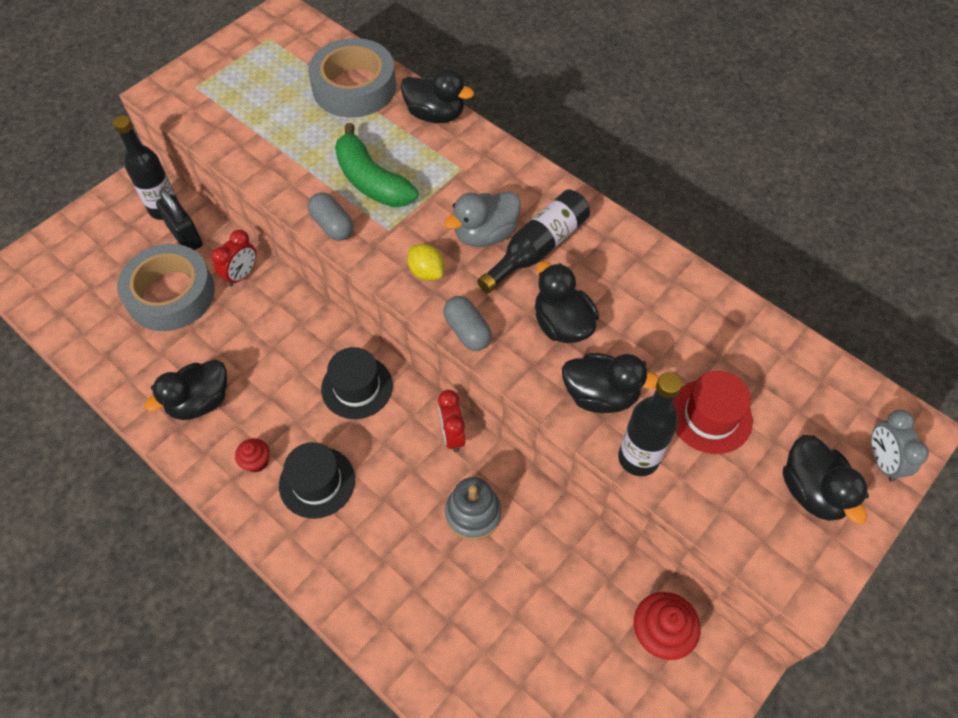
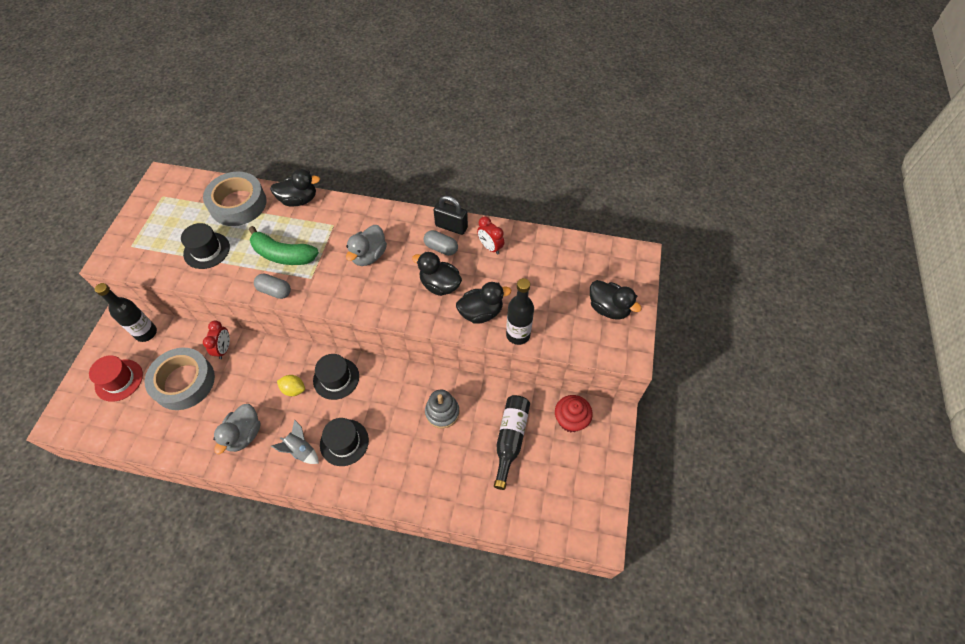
camera: 30 degrees left, 0 degrees up
(185, 236) = (171, 343): black padlock -> black padlock (451, 226)
(200, 402) = (244, 435): black duck -> grey duck
(256, 461) = (301, 450): red cupcake -> grey rocket
(280, 132) = (206, 250): none -> black hat
(426, 272) = (347, 292): yellow lemon -> yellow lemon (294, 389)
(452, 435) = (406, 377): red clock -> red clock (490, 247)
(467, 331) = (390, 313): grey capsule -> grey capsule (441, 248)
(538, 248) = (403, 250): black bottle -> black bottle (510, 439)
(710, 416) = (541, 296): red hat -> red hat (119, 380)
(882, 461) = (632, 278): grey clock -> none

